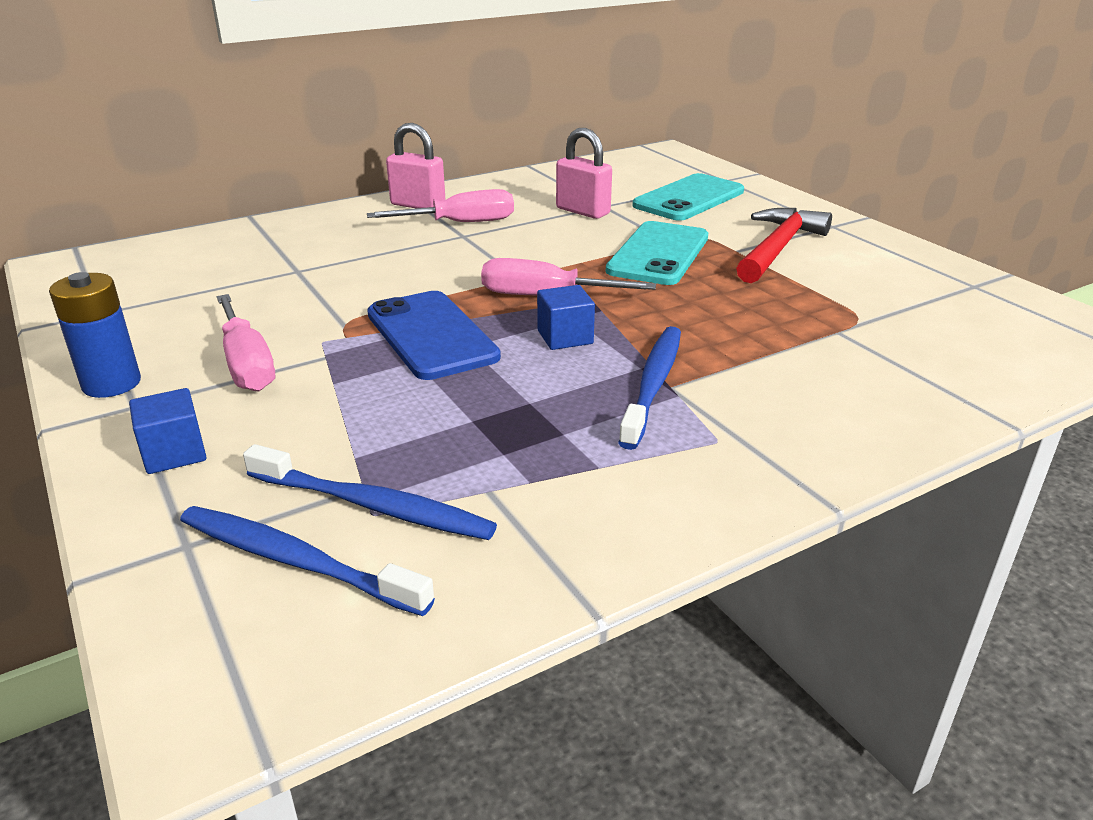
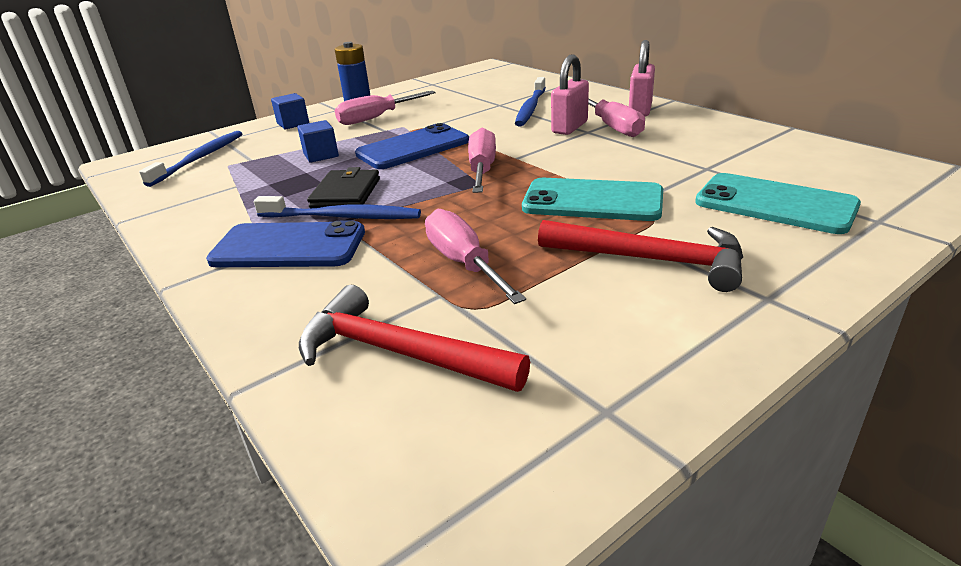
camera: 85 degrees right, 0 degrees up
(374, 506) = (233, 164): blue toothbrush -> blue toothbrush (530, 108)
(565, 337) = (414, 183): blue cube -> blue cube (321, 155)
(575, 384) = (346, 193): none -> black wallet
(583, 211) = (681, 161): pink padlock -> pink padlock (569, 127)
(731, 418) = (288, 247): none -> blue phone
(780, 317) = (464, 263): none -> pink screwdriver
(933, 350) = (398, 352): none -> red hammer

